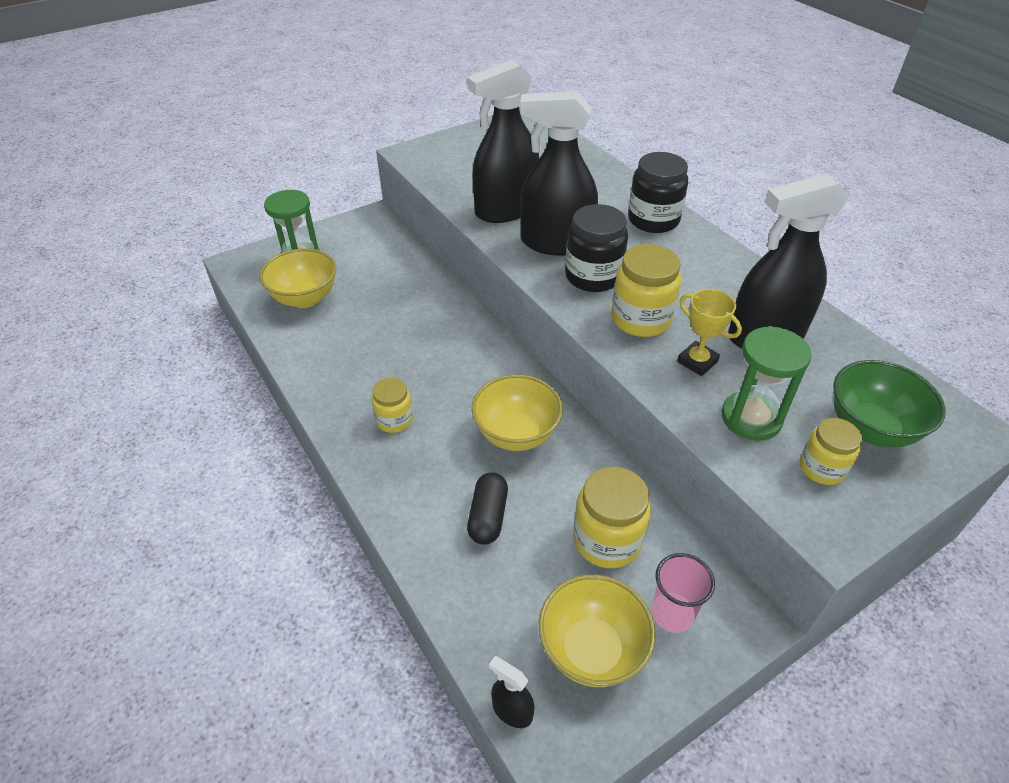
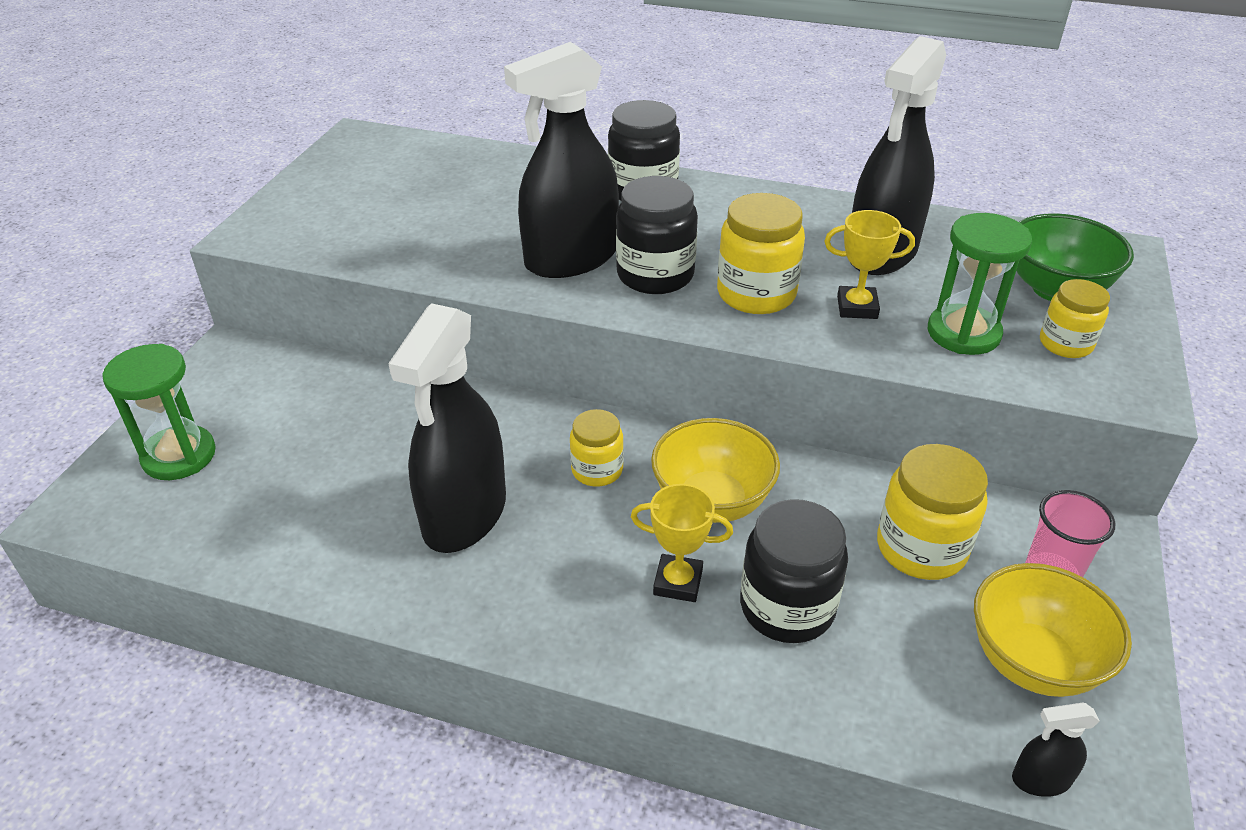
camera: 40 degrees left, 5 degrees down
(305, 298) = (248, 501): yellow bowl -> none
(394, 420) = (556, 574): yellow jar -> yellow jar (597, 470)
(447, 464) = (678, 582): none -> yellow trophy
(488, 517) = (787, 607): black capsule -> black jar
(506, 210) = (466, 249): black spray bottle -> black spray bottle (464, 515)

